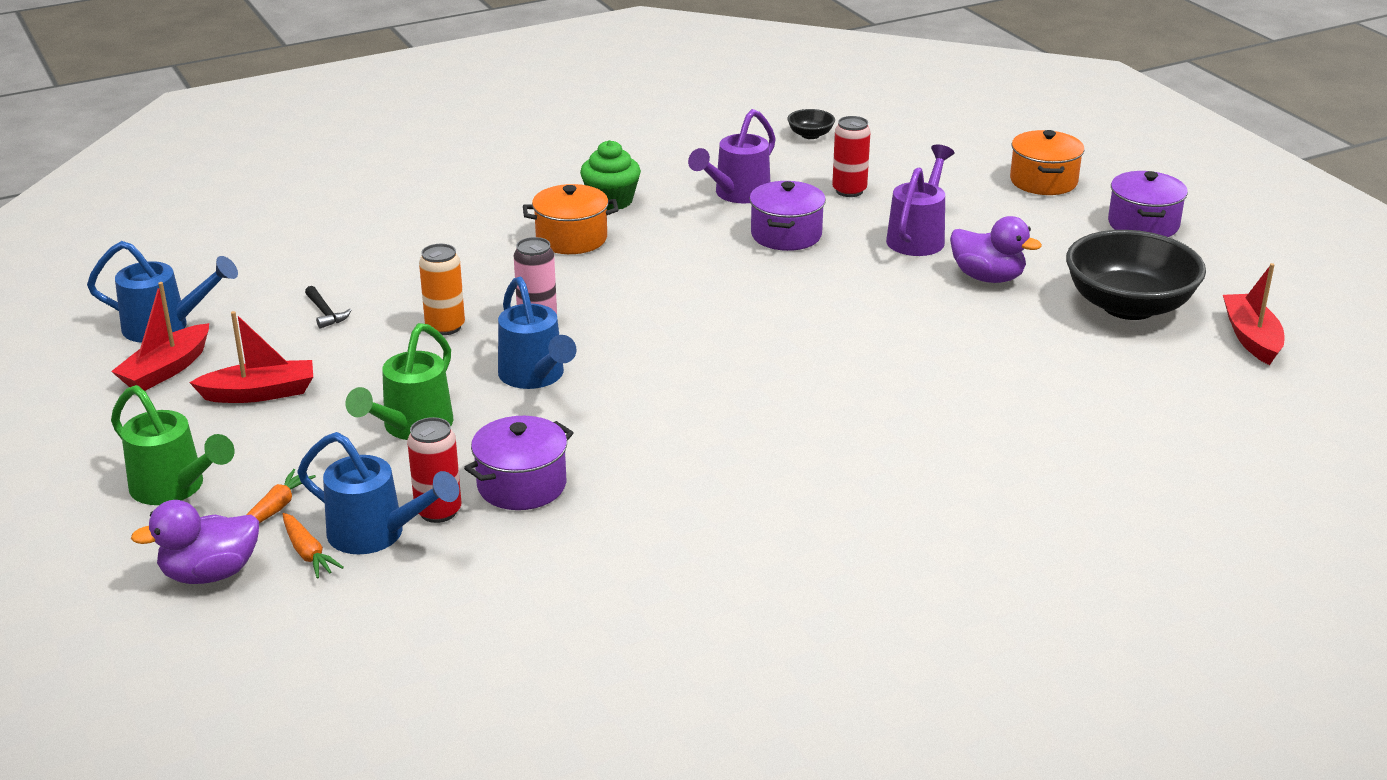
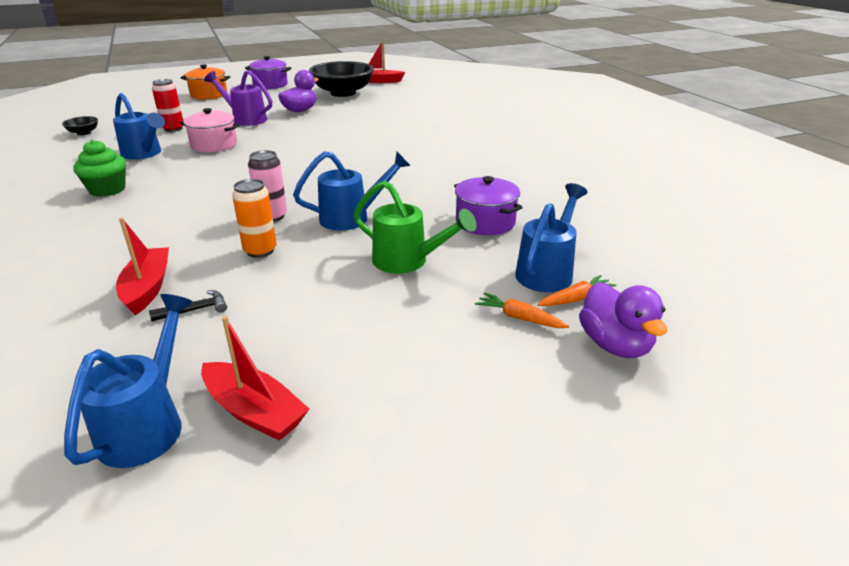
camera: 85 degrees left, 0 degrees up
(174, 488) = (490, 379): green watering can -> none
(260, 393) = (330, 339): red boat -> red boat (147, 288)
(438, 511) = (517, 249): red can -> none
(571, 239) = (155, 204): orange pot -> none
(737, 194) = (144, 154): purple watering can -> blue watering can
(786, 235) = (214, 145): purple pot -> pink pot

